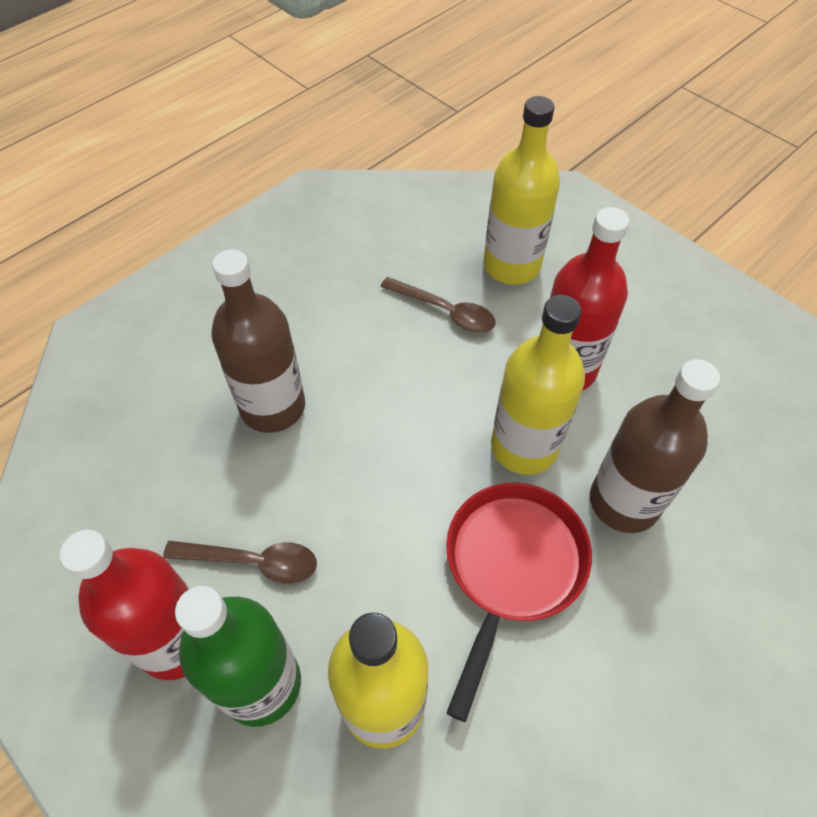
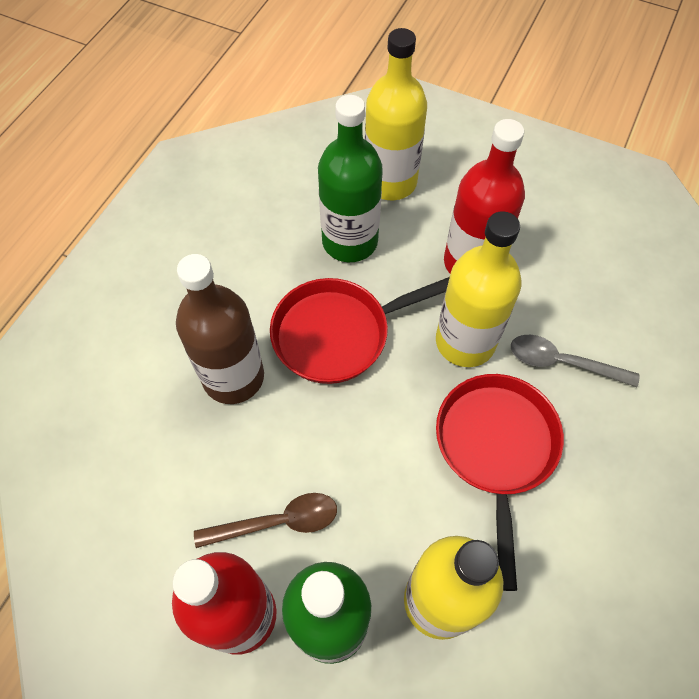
camera: 20 degrees left, 5 degrees up
(395, 397) = (339, 333): none -> red pan
(445, 311) = (350, 241): brown spoon -> green bottle
(624, 502) = (562, 362): brown bottle -> grey spoon

